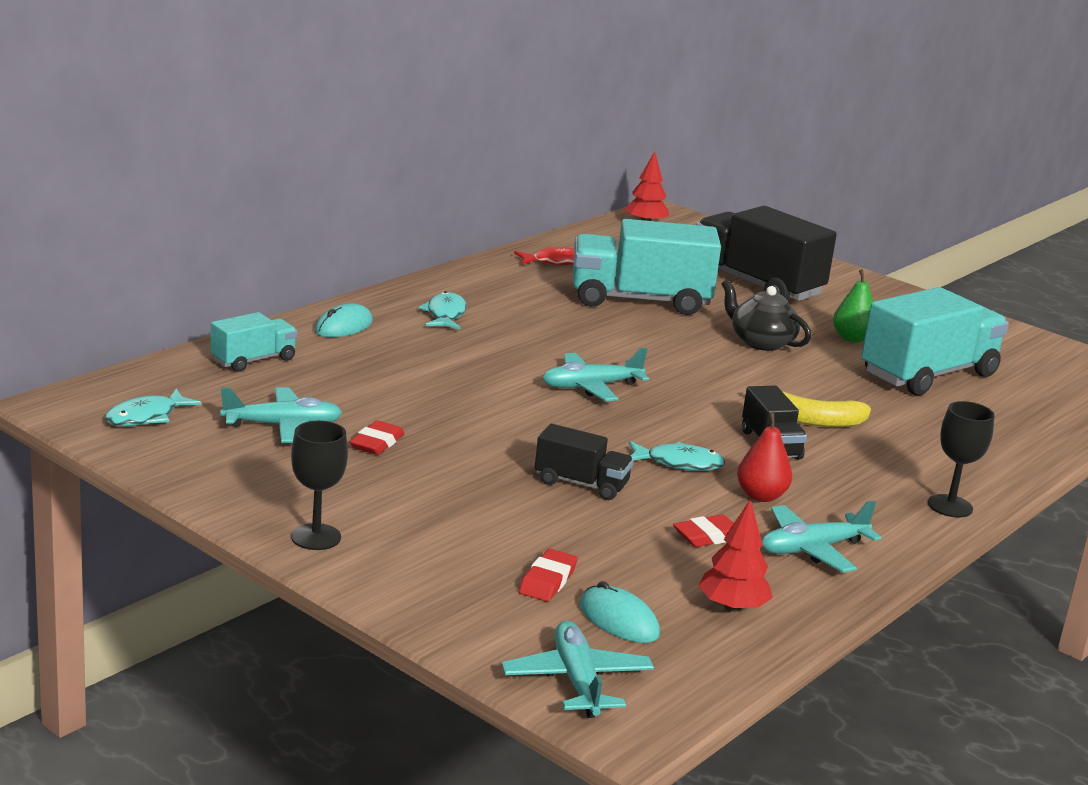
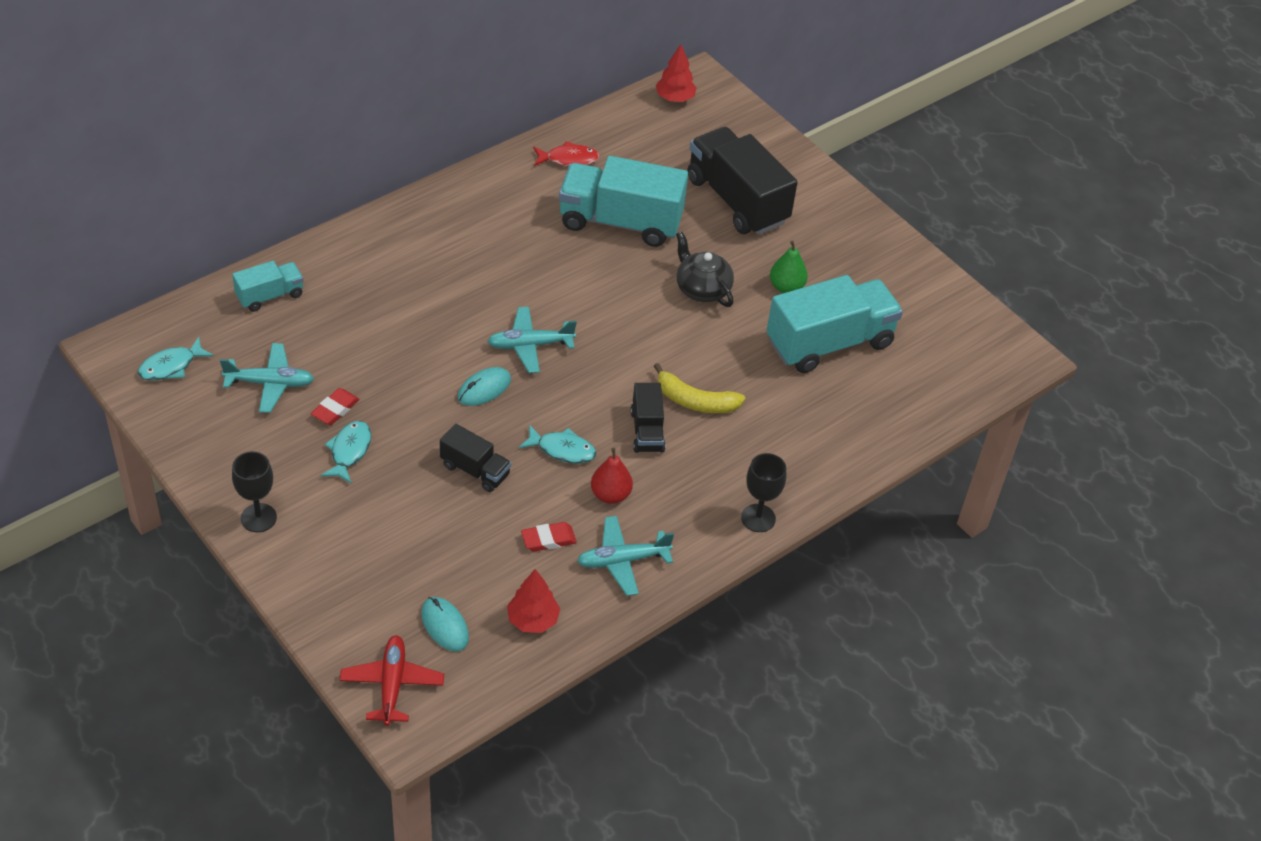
camera: 10 degrees right, 25 degrees up
(343, 326) = (355, 251): turquoise mouse -> turquoise mouse (484, 389)
(445, 314) = (444, 237): turquoise fish -> turquoise fish (349, 451)
(547, 581) = (409, 579): red eraser -> none
(577, 681) = (392, 684): turquoise plane -> red plane

